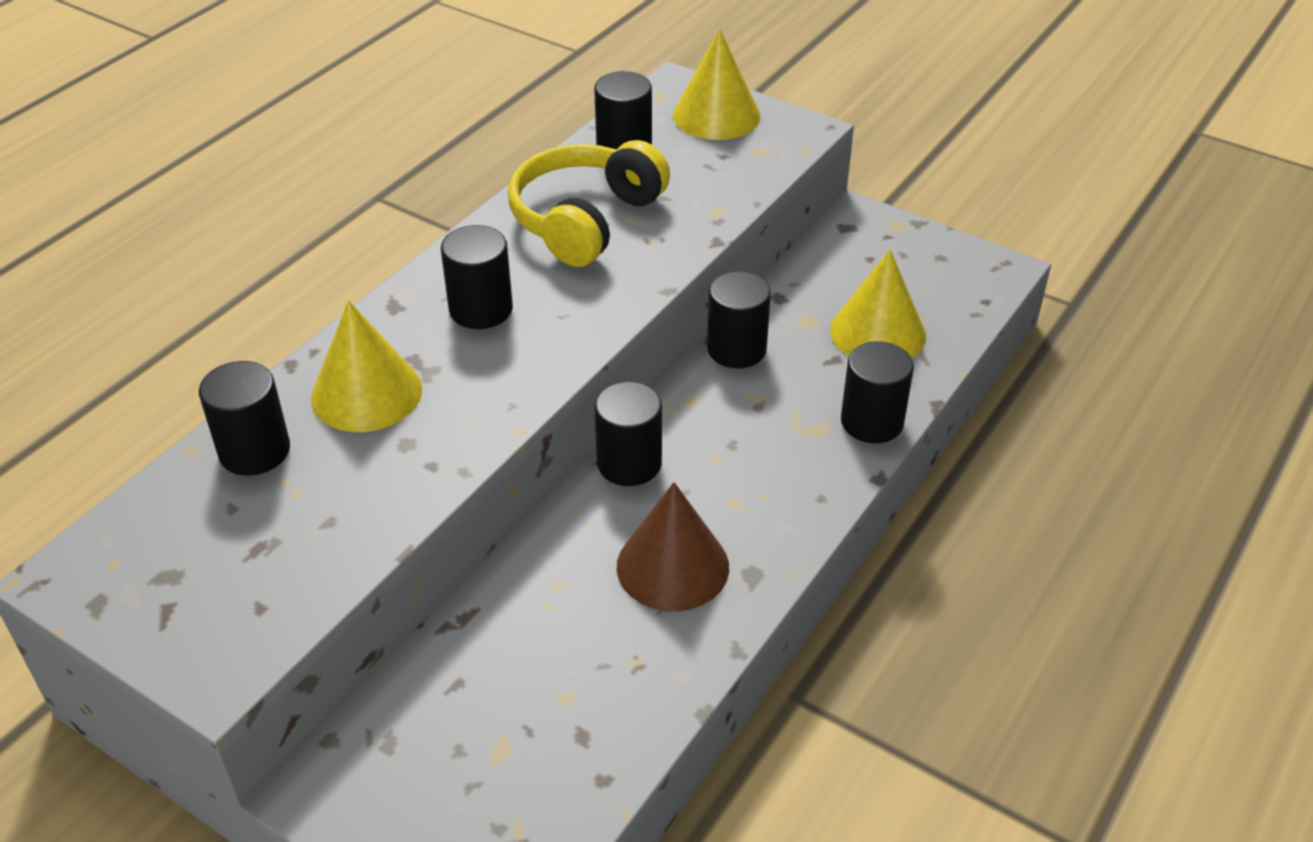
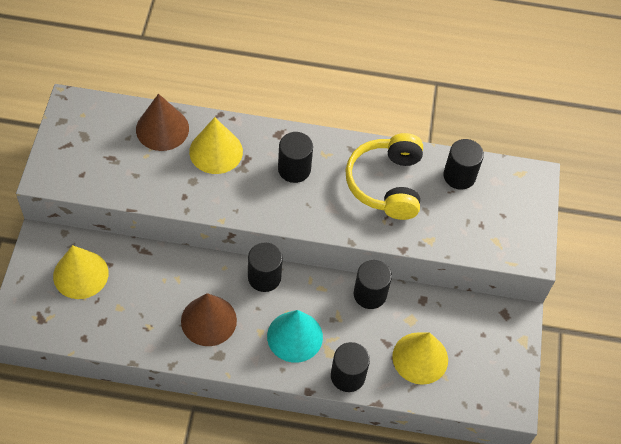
camera: 60 degrees right, 15 degrees up
(254, 451) = (162, 129): black cylinder -> brown cone
(586, 220) = (387, 184): yellow headphones -> yellow headphones turned 90 degrees counterclockwise
(716, 115) = (518, 208): yellow cone -> yellow cone (80, 274)
(766, 461) = (295, 336): none -> turquoise cone

